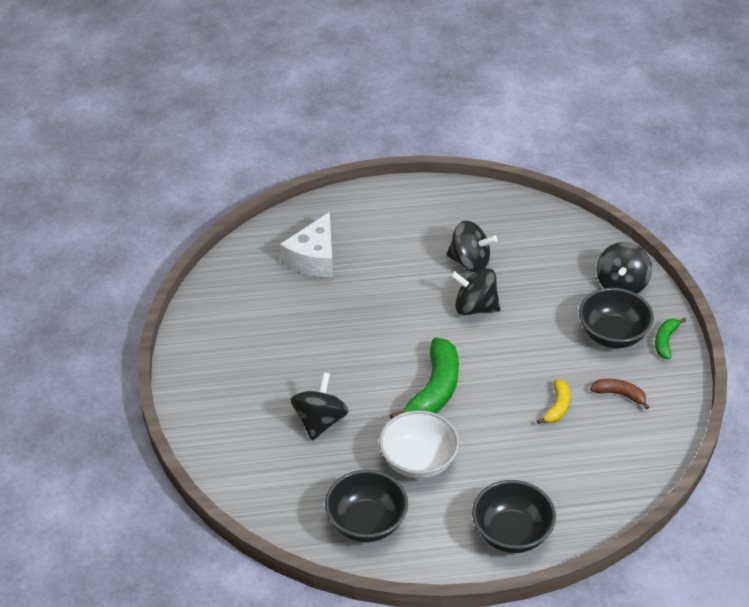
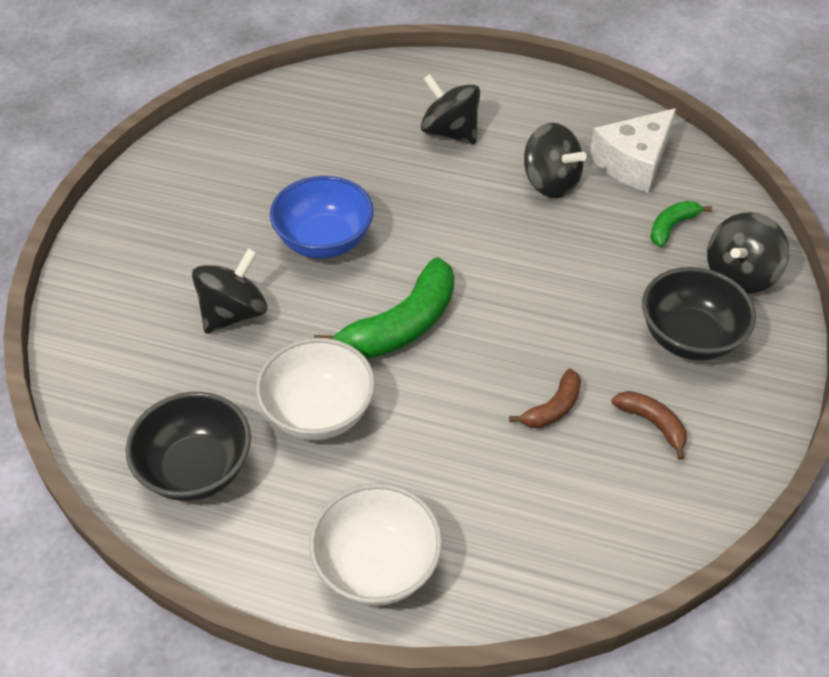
camera: 25 degrees right, 5 degrees up
(313, 258) = (363, 120): white cheese -> white cheese (633, 162)
(346, 353) = (324, 241): none -> blue bowl
(475, 307) = (522, 239): black spinning top -> black spinning top (450, 132)
(511, 533) = (377, 566): black bowl -> white bowl
(557, 407) = (553, 408): yellow banana -> brown banana
(665, 341) = (762, 373): green banana -> green banana (672, 227)

